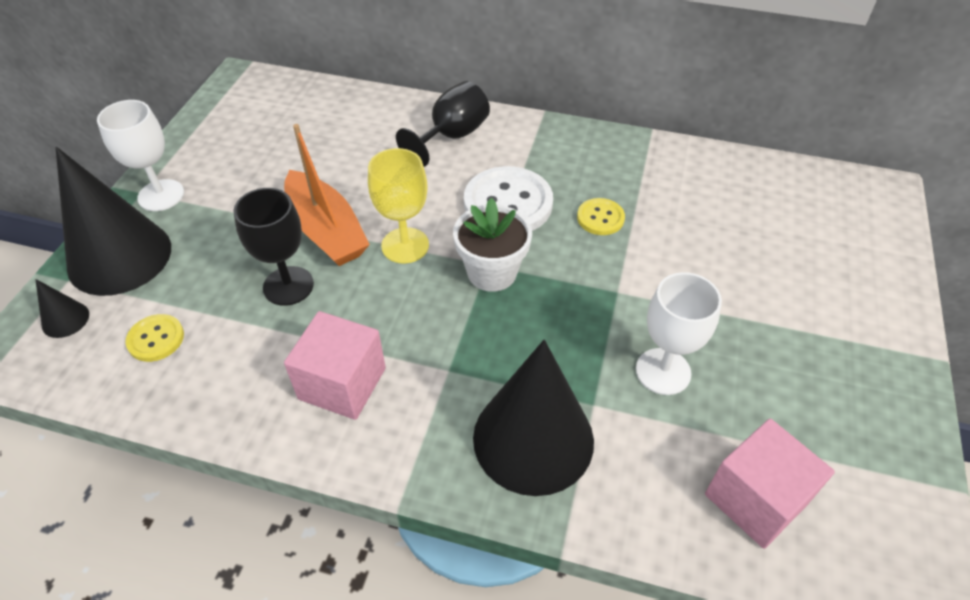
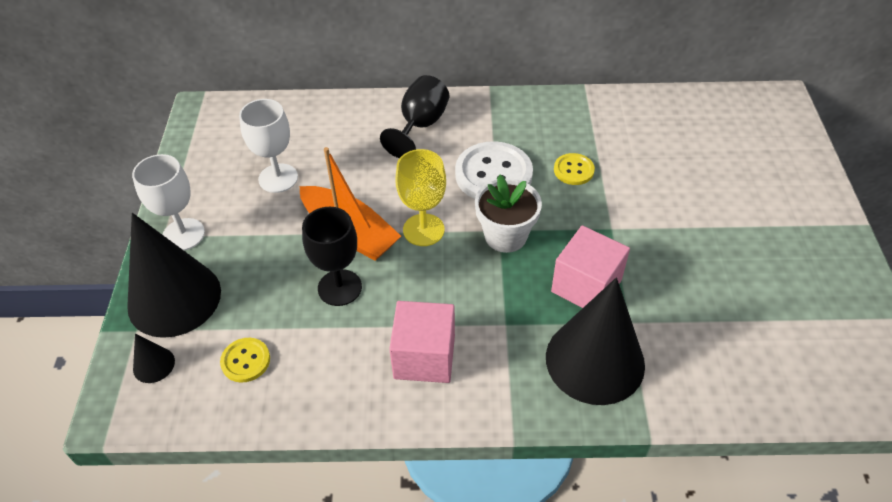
camera: 15 degrees left, 0 degrees up
(663, 371) = (671, 283): white goblet -> white goblet (278, 178)
(755, 499) = (773, 361): pink cube -> pink cube (586, 286)

